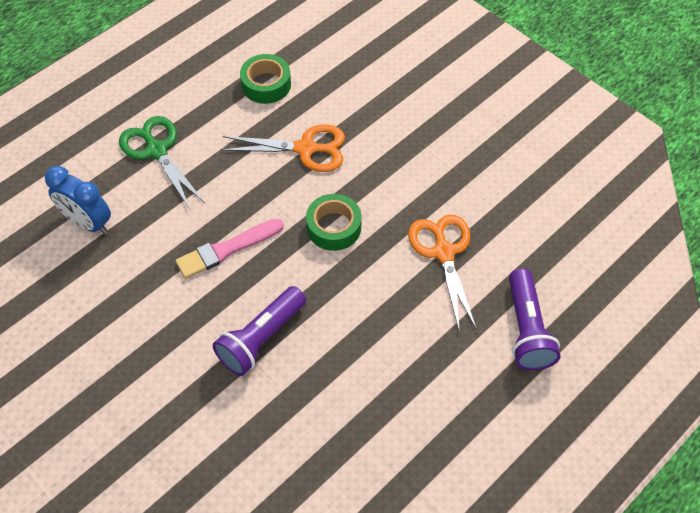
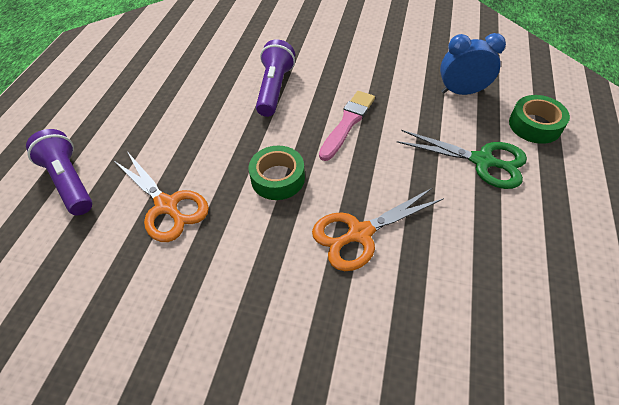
camera: 150 degrees right, 5 degrees down
(266, 84) = (466, 283): green tape -> green tape (535, 125)

